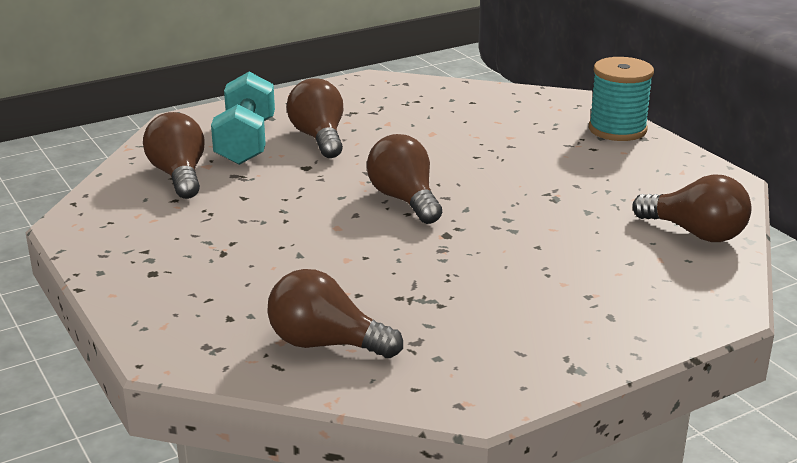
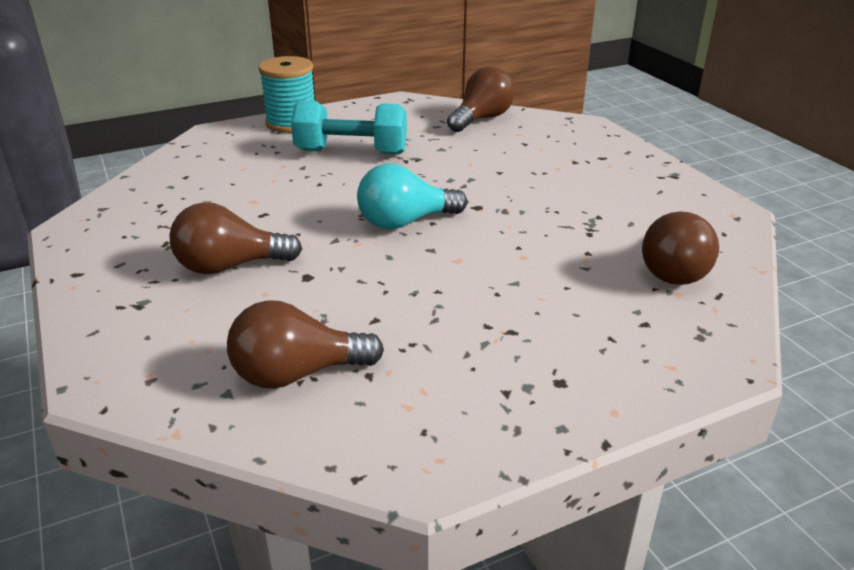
camera: 85 degrees left, 5 degrees up
(245, 142) = (214, 320): turquoise dumbbell -> turquoise dumbbell (351, 152)
(405, 200) = (405, 222): brown light bulb -> turquoise light bulb

